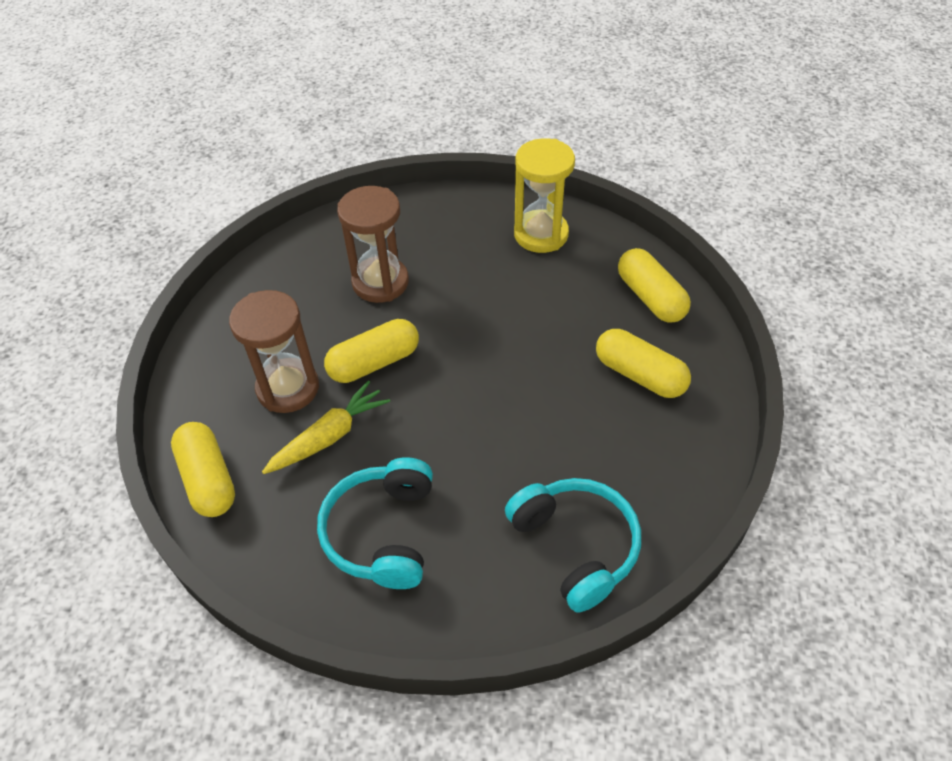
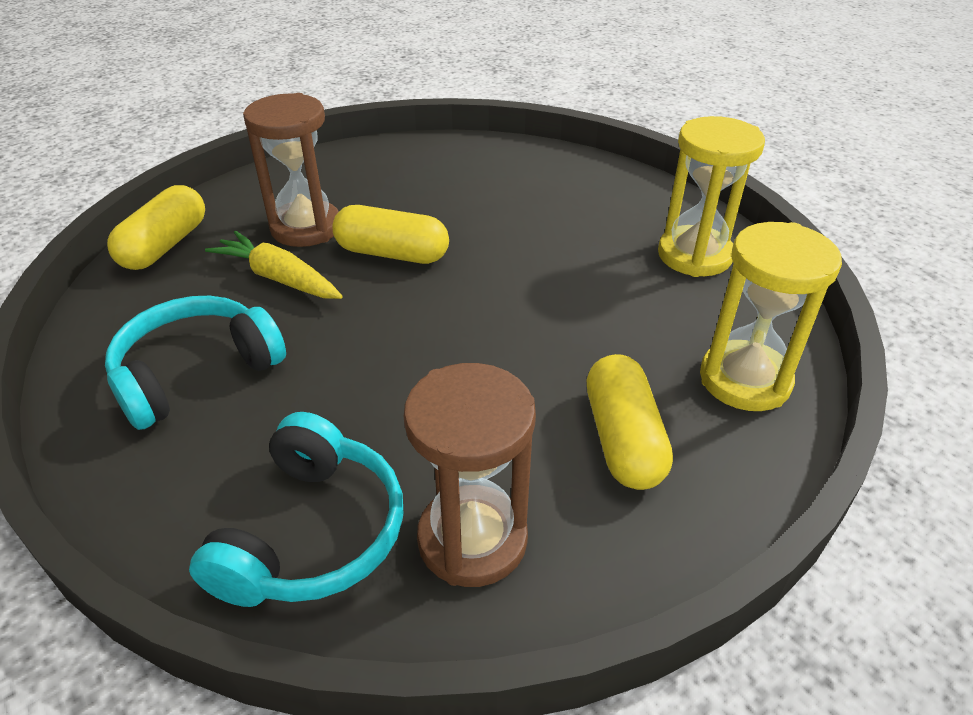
camera: 45 degrees right, 10 degrees down
(329, 436) = (278, 278): yellow carrot -> yellow carrot turned 150 degrees counterclockwise
(380, 282) = (487, 205): brown hourglass -> brown hourglass (472, 539)
(650, 297) = (744, 380): yellow capsule -> yellow hourglass

